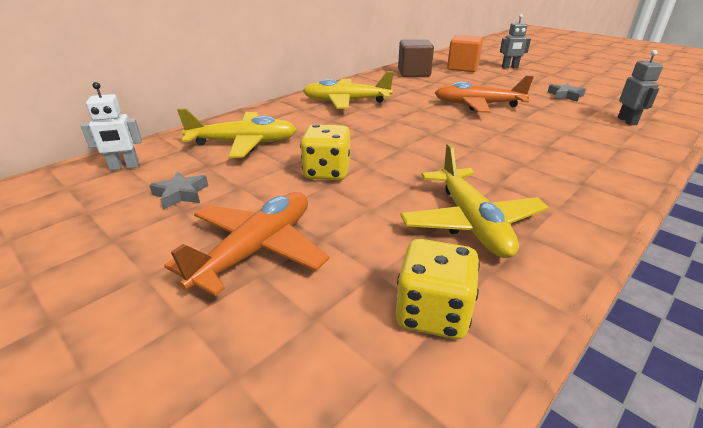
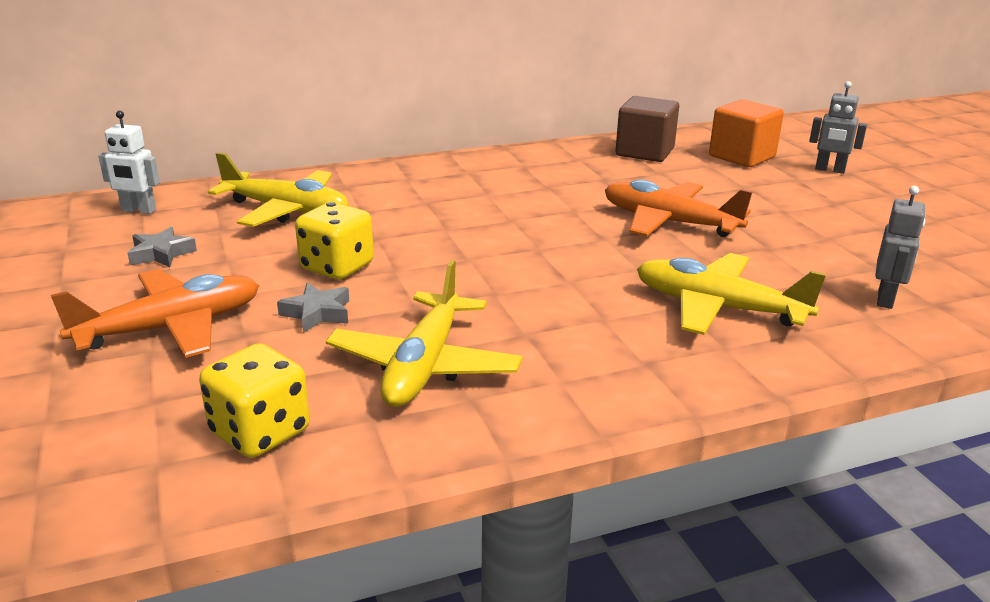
camera: 25 degrees right, 5 degrees down
(346, 101) = (480, 179): yellow plane -> yellow plane (718, 307)
(565, 95) = (848, 236): grey star -> grey star (317, 313)

